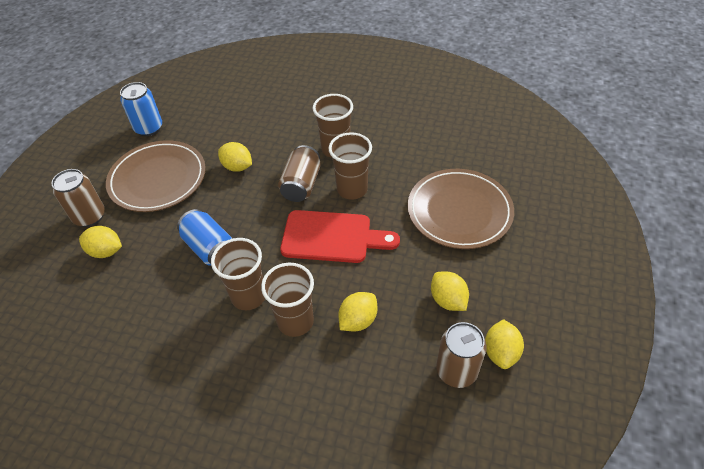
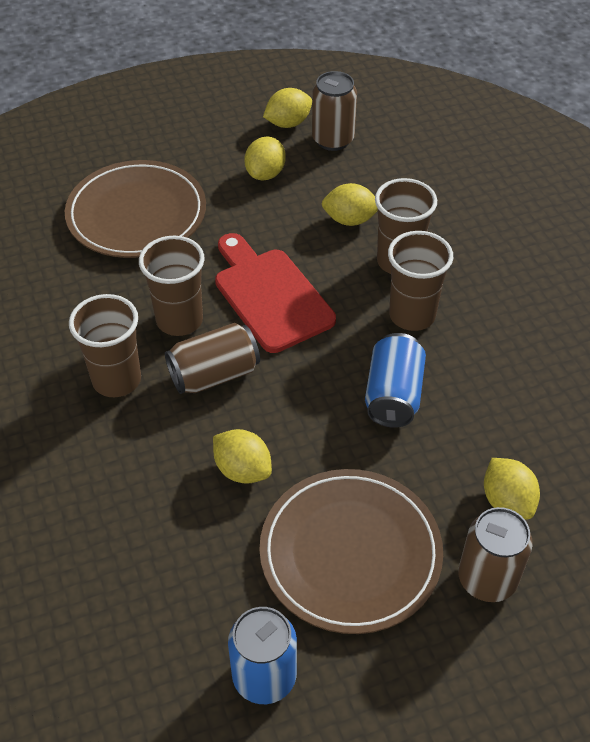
camera: 130 degrees left, 0 degrees up
(237, 167) = (243, 470): yellow lemon -> yellow lemon turned 45 degrees counterclockwise

